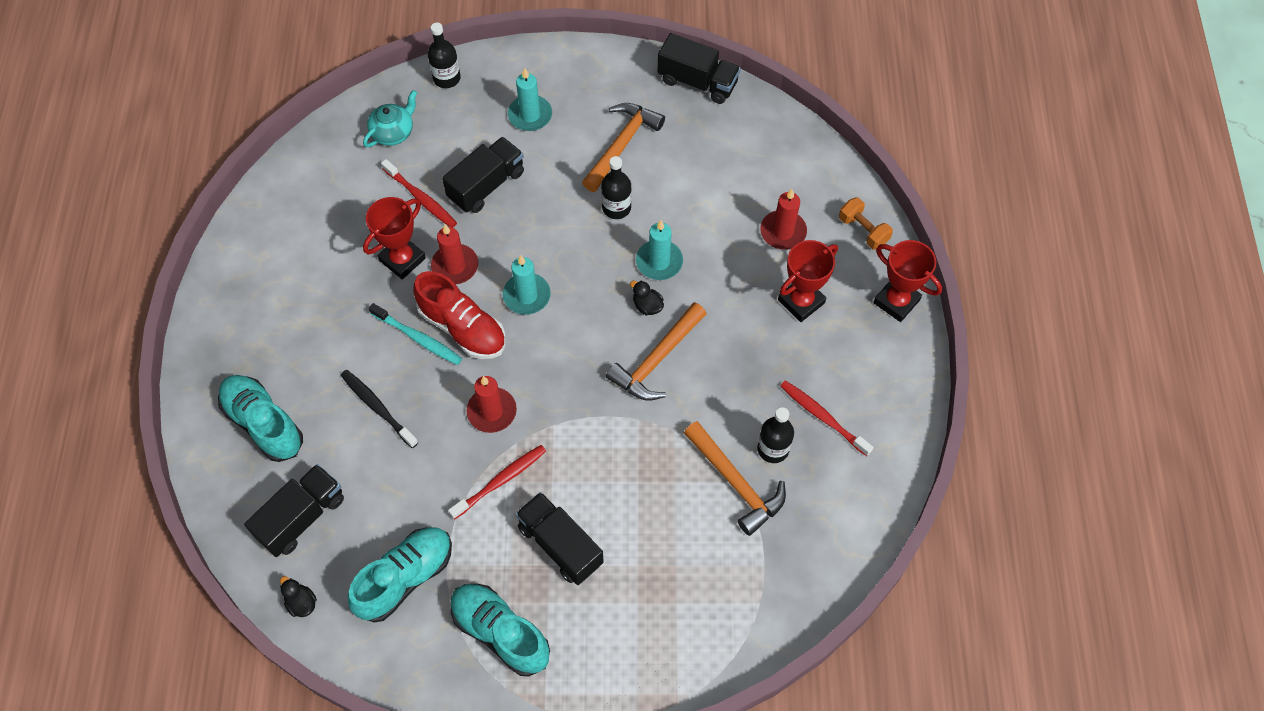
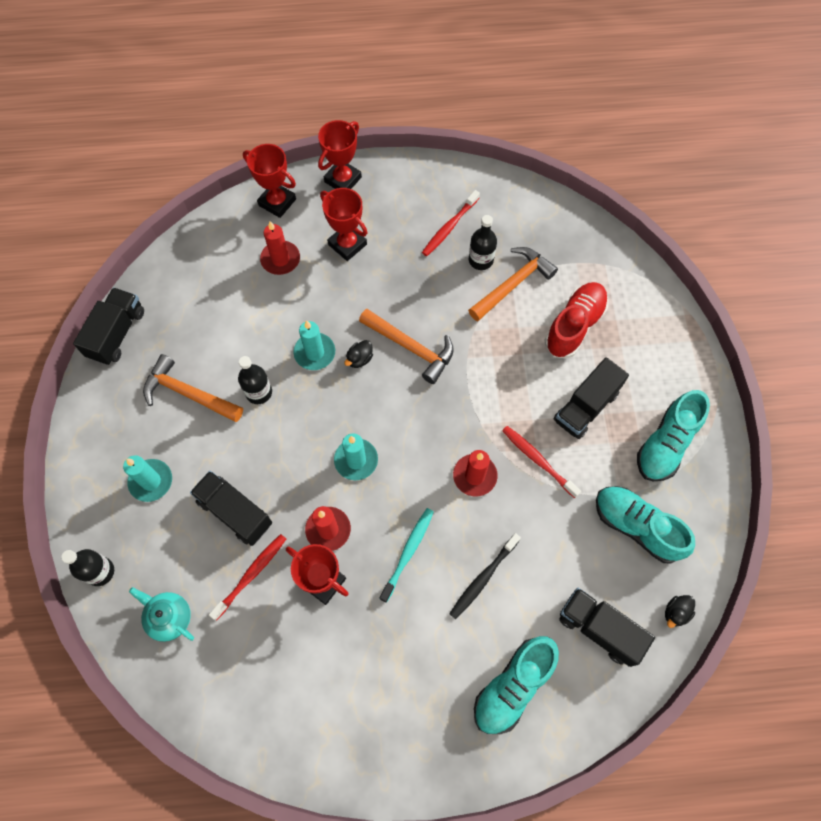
camera: 95 degrees left, 5 degrees up
(462, 328) = (394, 513): red shoe -> red shoe (574, 326)
(863, 230) = (277, 202): orange dumbbell -> red trophy

